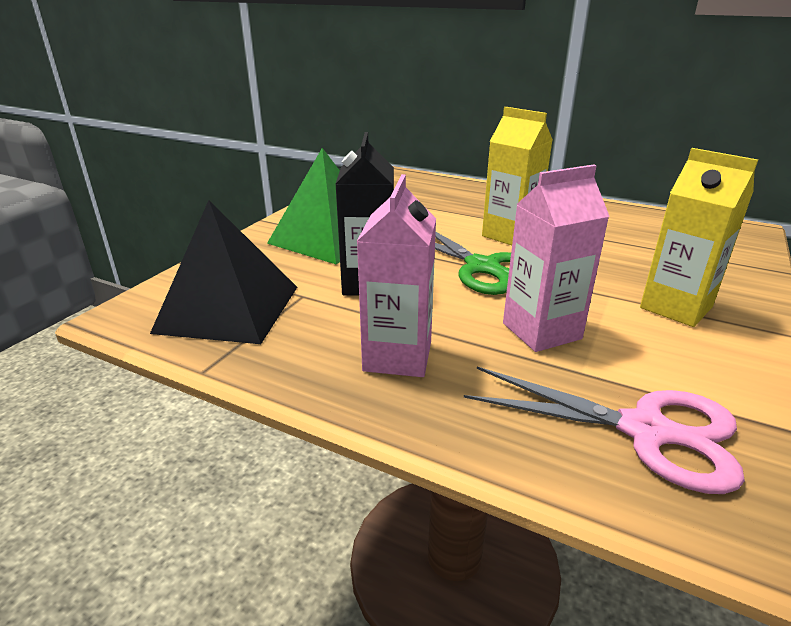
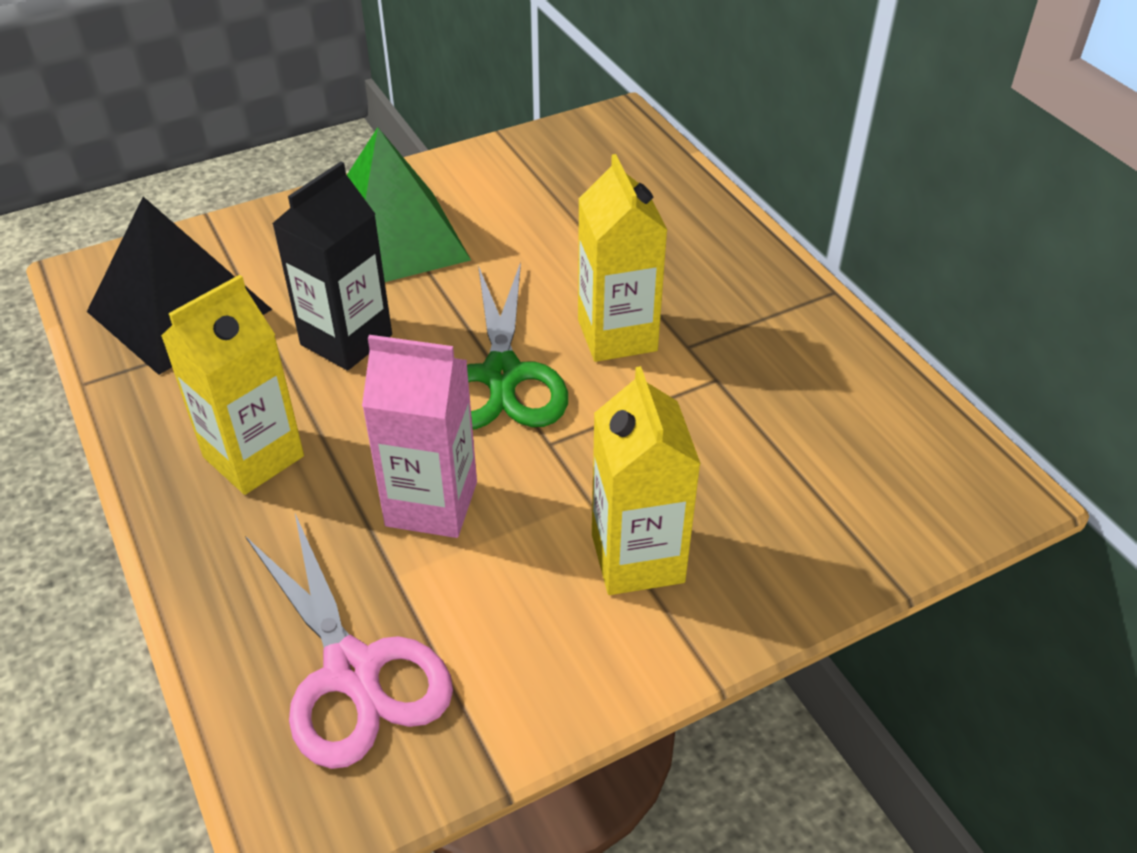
camera: 35 degrees right, 15 degrees up
(397, 356) = (253, 457): pink carton -> yellow carton

